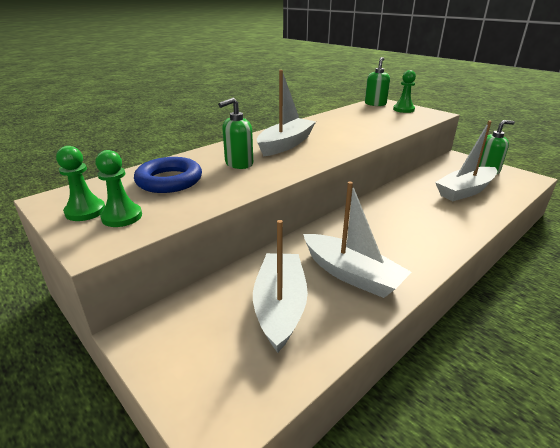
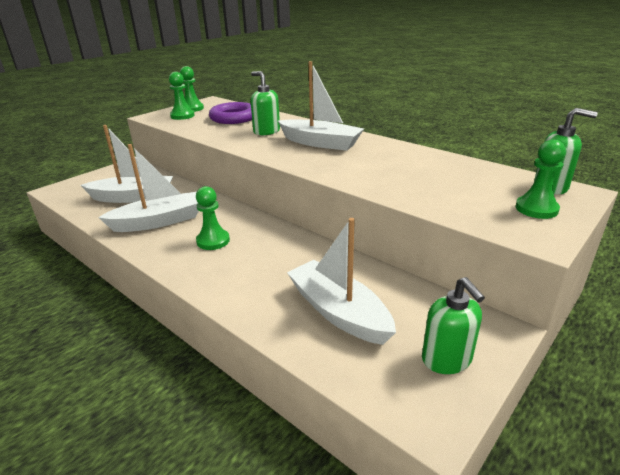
camera: 85 degrees right, 0 degrees up
(169, 180) = (234, 118): blue ring -> purple ring
(351, 274) = (159, 221): white boat -> white boat turned 150 degrees counterclockwise
(389, 237) = (213, 241): none -> green pawn

